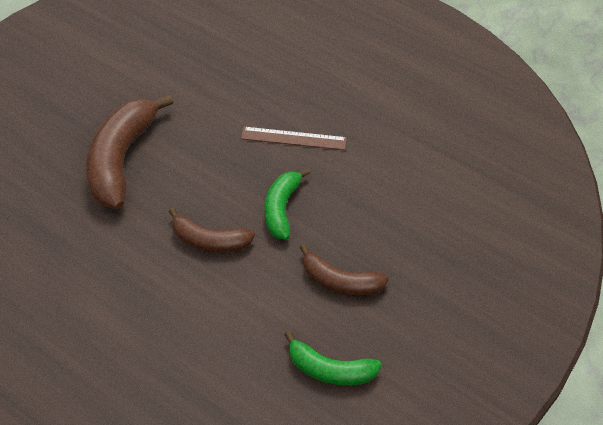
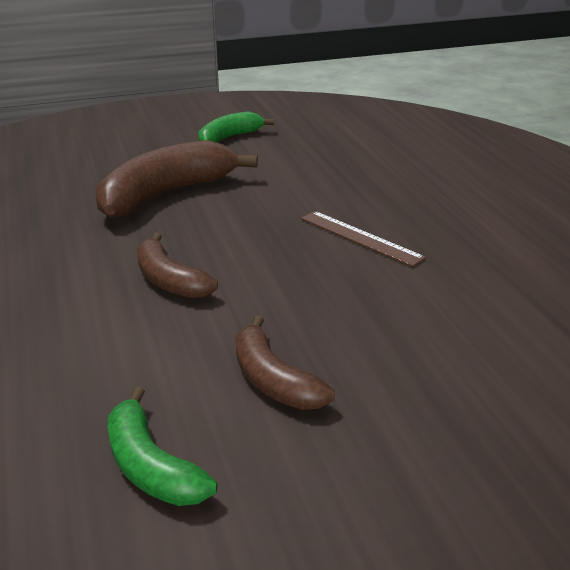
camera: 35 degrees right, 20 degrees down
(282, 209) = (280, 286): green banana -> green banana (229, 138)

